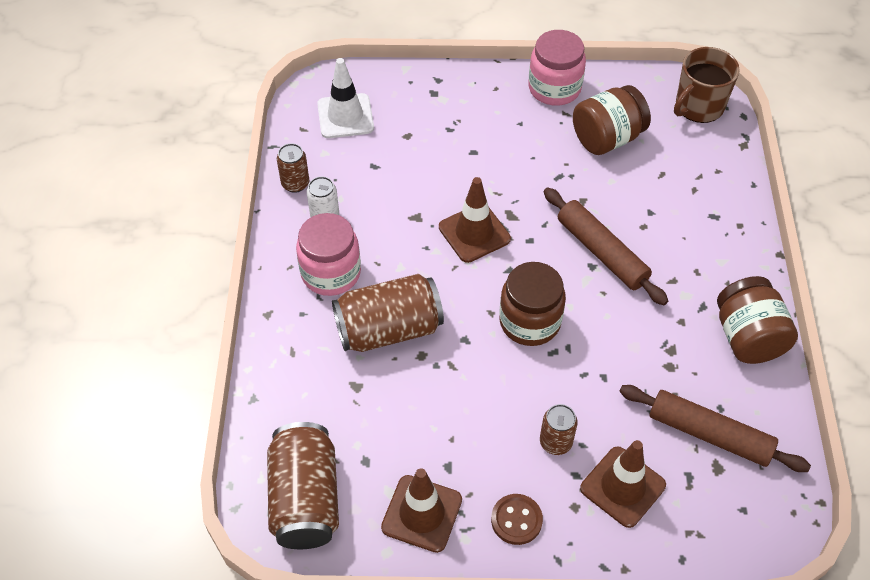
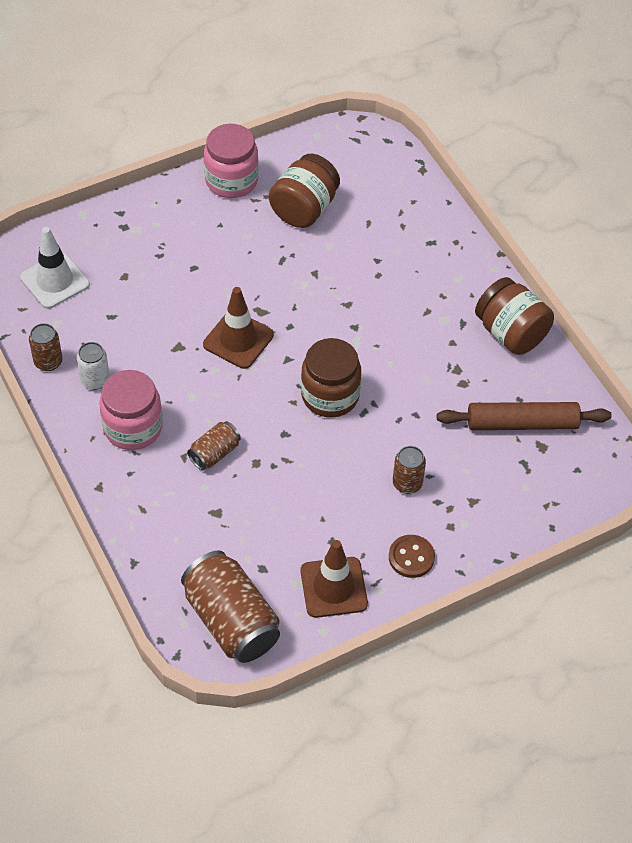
camera: 30 degrees left, 0 degrees up
(388, 329) = (214, 453): brown can -> brown can, size x0.52
(601, 252) = (356, 311): brown rolling pin -> none
(622, 487) = (478, 494): brown traffic cone -> none
(698, 106) = (366, 149): brown mug -> none

